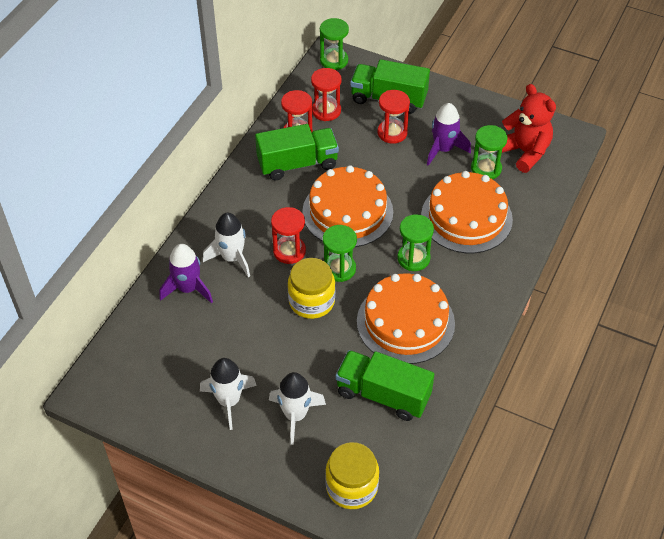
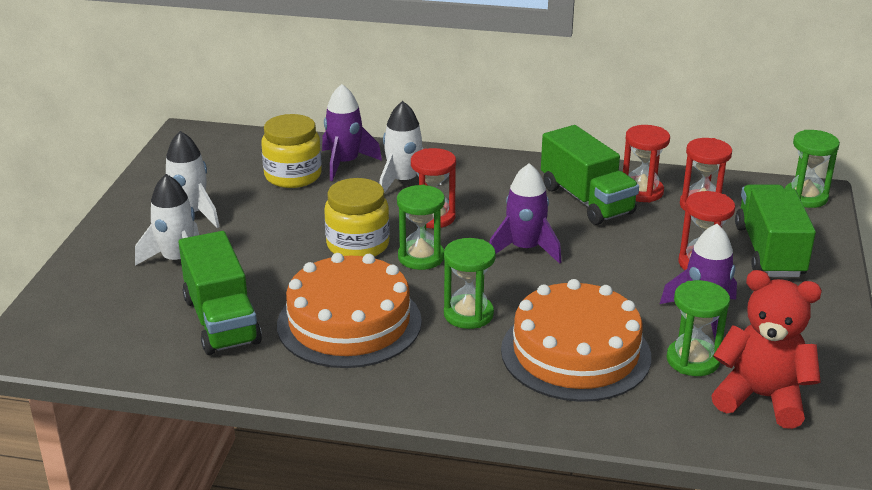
camera: 75 degrees right, 20 degrees down
(347, 212) = (525, 249): orange cake -> purple rocket
(351, 487) = (75, 316): yellow jar -> yellow jar (293, 176)
(383, 395) = (221, 320): green truck -> green truck turned 150 degrees clockwise
(524, 152) = (761, 397): red teddy bear -> red teddy bear turned 105 degrees counterclockwise

